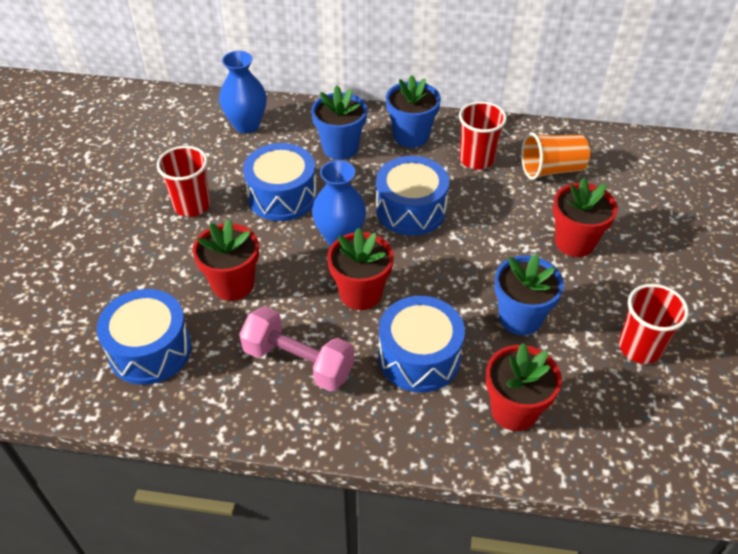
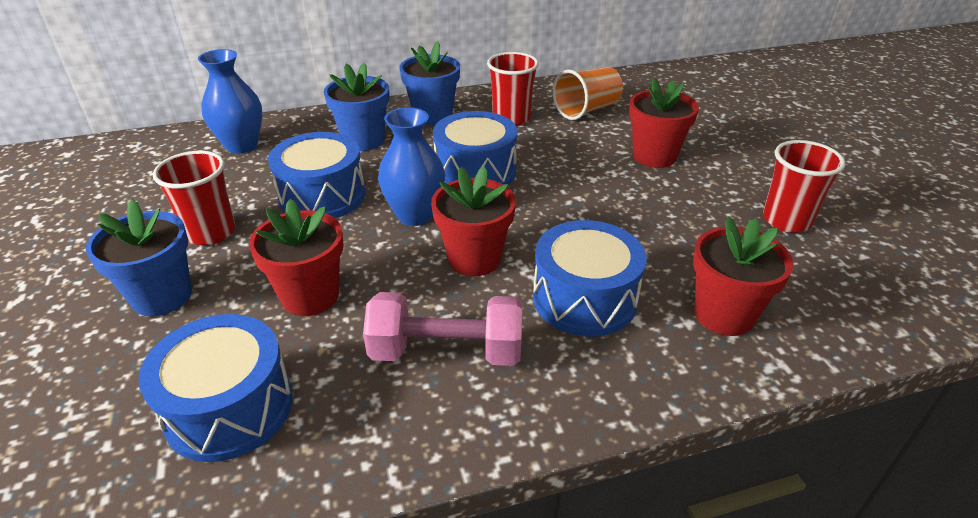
camera: 25 degrees left, 10 degrees down
(520, 318) = (657, 230): blue flower pot -> blue flower pot (162, 296)

